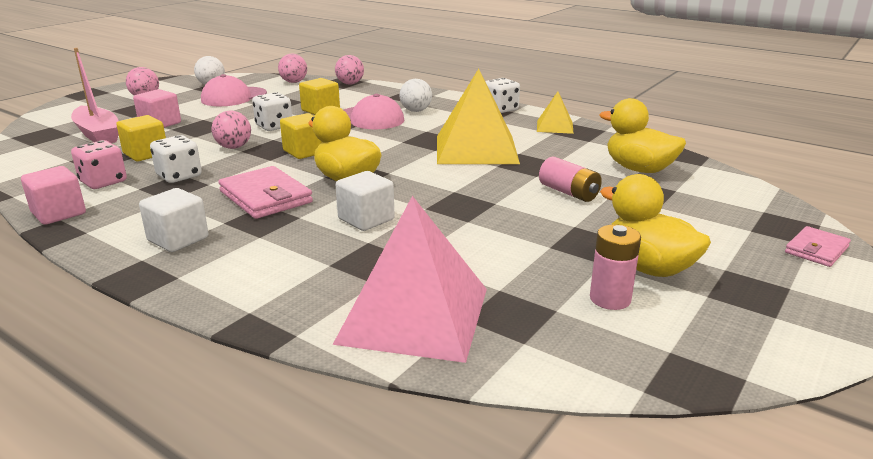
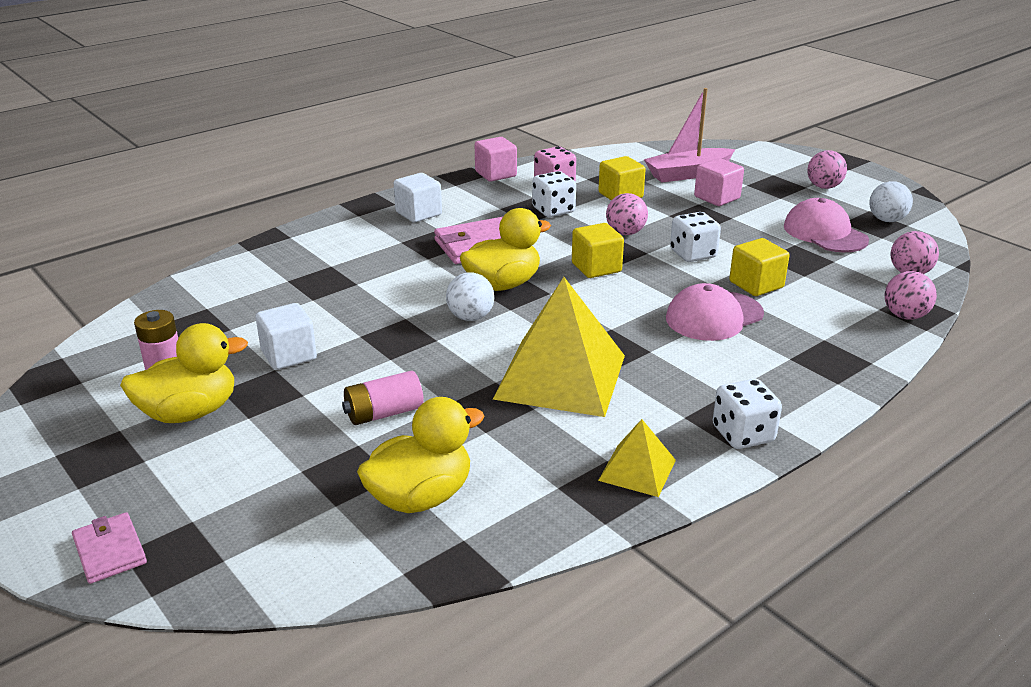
camera: 105 degrees right, 5 degrees up
(366, 219) = (400, 286): white cube -> white cube (289, 355)
(414, 315) = (230, 290): pink pyramid -> none
(416, 111) = (746, 354): white ball -> white ball (470, 317)

